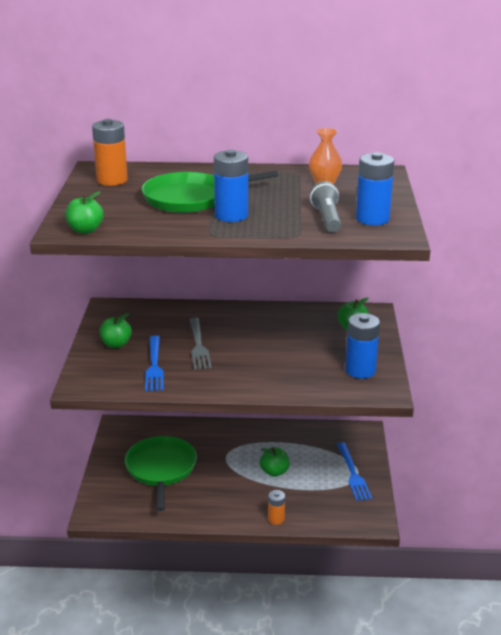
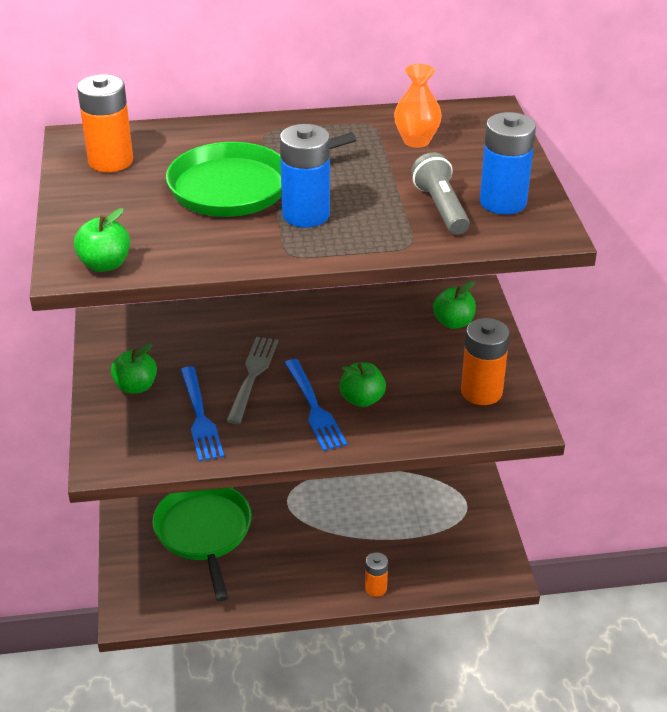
camera: 10 degrees left, 10 degrees up
(198, 346) = (252, 376): grey fork -> grey fork turned 150 degrees counterclockwise
(274, 472) = (357, 517): green apple -> green apple (362, 399)
(353, 474) = (460, 506): blue fork -> blue fork (314, 408)
(360, 370) = (481, 392): blue battery -> orange battery

